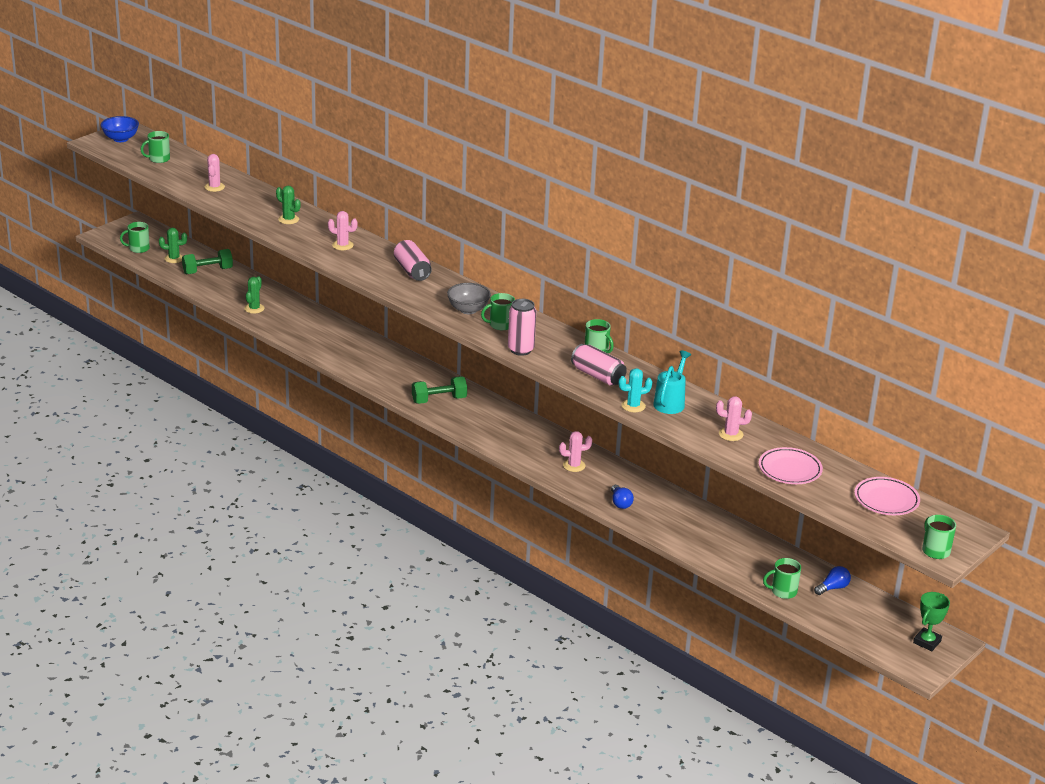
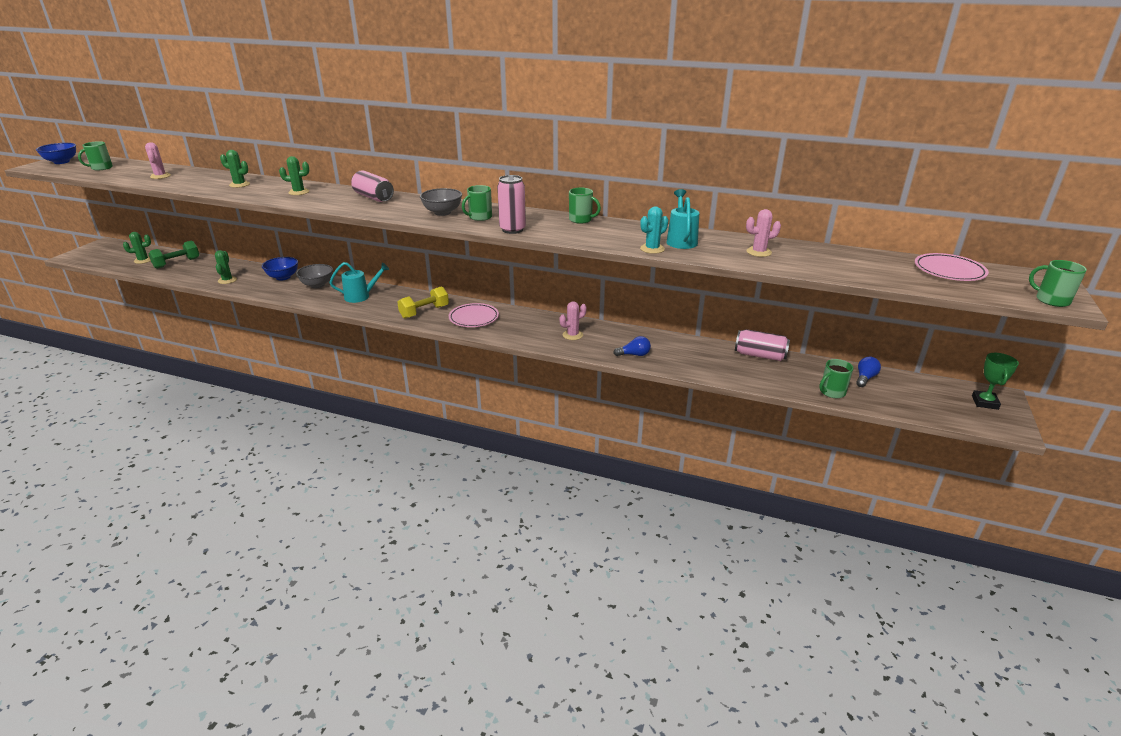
camera: 20 degrees left, 0 degrees up
(138, 248) = (107, 259): green mug -> none
(312, 318) = (283, 277): none -> blue bowl
(342, 245) = (299, 192): pink cactus -> green cactus
(343, 337) = (317, 285): none -> grey bowl
(383, 364) = (361, 296): none -> turquoise watering can
(439, 400) = (424, 312): green dumbbell -> yellow dumbbell
(598, 376) = (598, 234): pink can -> pink can (760, 355)
(620, 503) = (634, 354): blue light bulb -> blue light bulb turned 60 degrees counterclockwise
(789, 469) = (841, 266): pink plate -> pink plate (474, 318)

